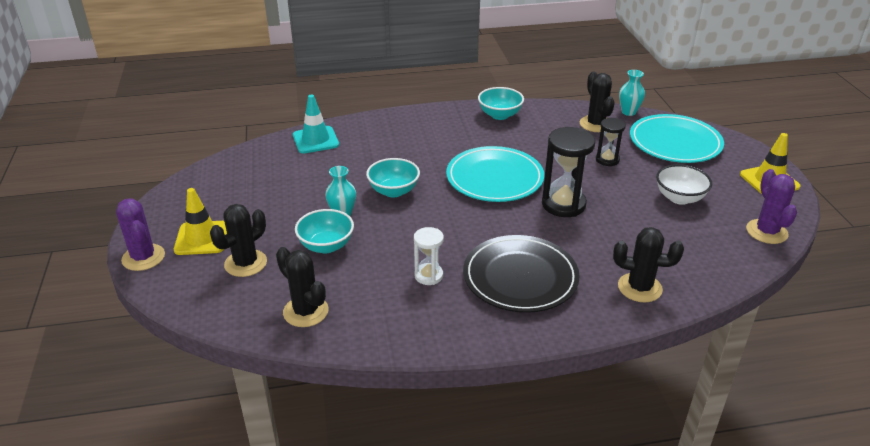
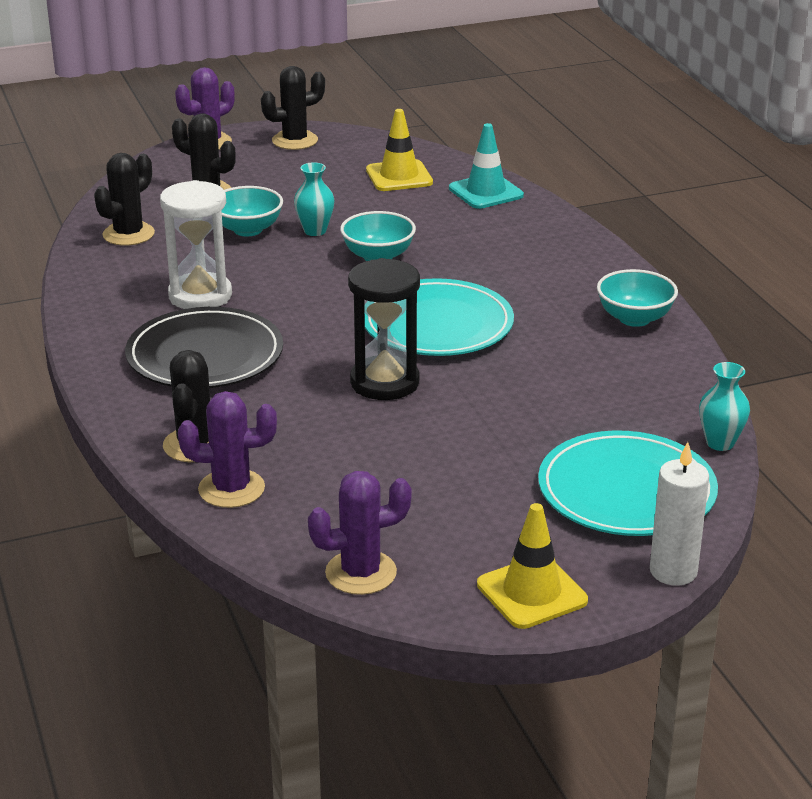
camera: 80 degrees right, 5 degrees down
(202, 238) = (248, 163): yellow traffic cone -> yellow traffic cone (399, 176)
(428, 275) = (200, 296): white hourglass -> white hourglass, size x1.70
(595, 124) = (653, 408): black cactus -> black cactus (295, 141)
(607, 160) = (533, 420): black hourglass -> none
(679, 198) = (437, 488): white bowl -> none
(690, 274) = (231, 489): none -> purple cactus
(741, 141) = (673, 571): none -> white candle

